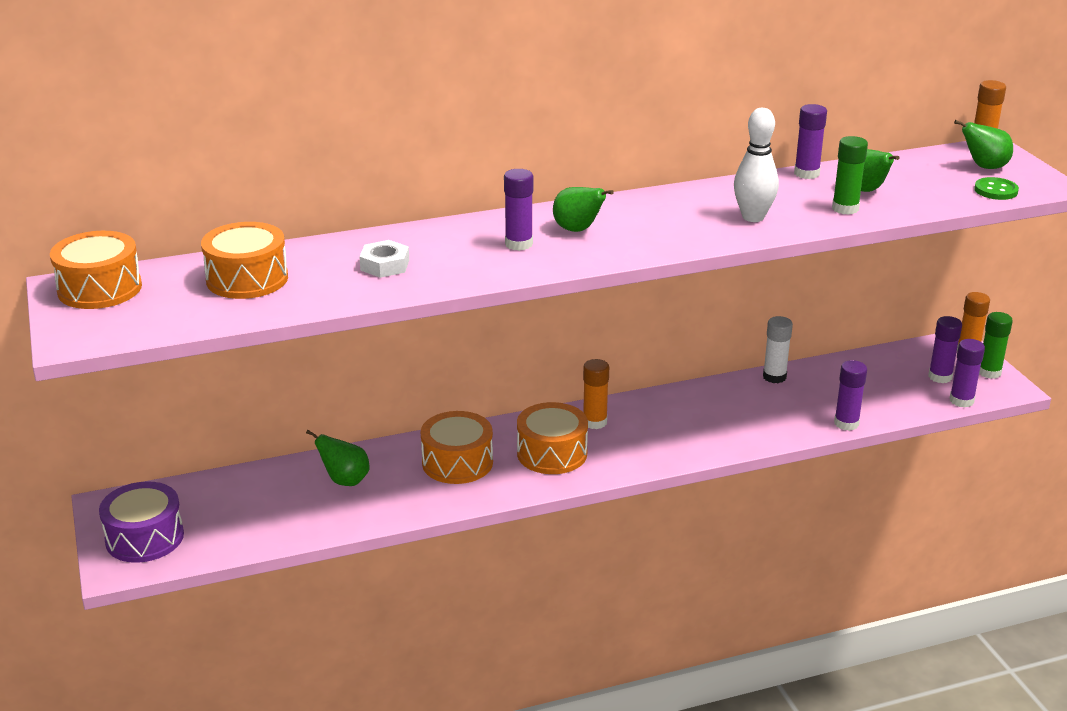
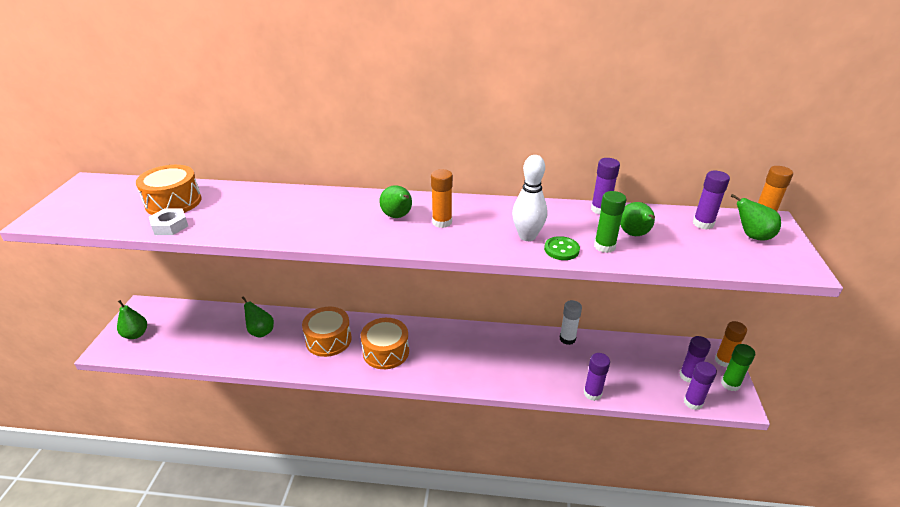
camera: 25 degrees right, 5 degrees up
(100, 289) = (98, 189): orange drum -> none
(144, 538) = (136, 334): purple drum -> green pear
(385, 265) = (255, 212): white nut -> white nut (170, 226)
(519, 244) = (350, 217): purple glue stick -> purple glue stick (703, 223)
(594, 422) = (428, 337): orange glue stick -> orange glue stick (442, 222)
(996, 190) = (747, 261): green button -> green button (561, 249)

